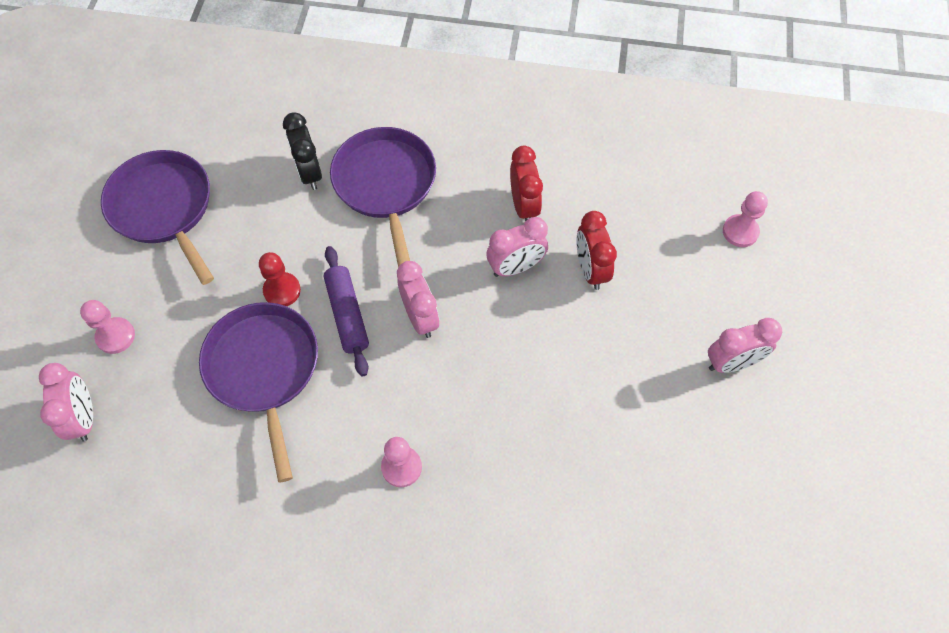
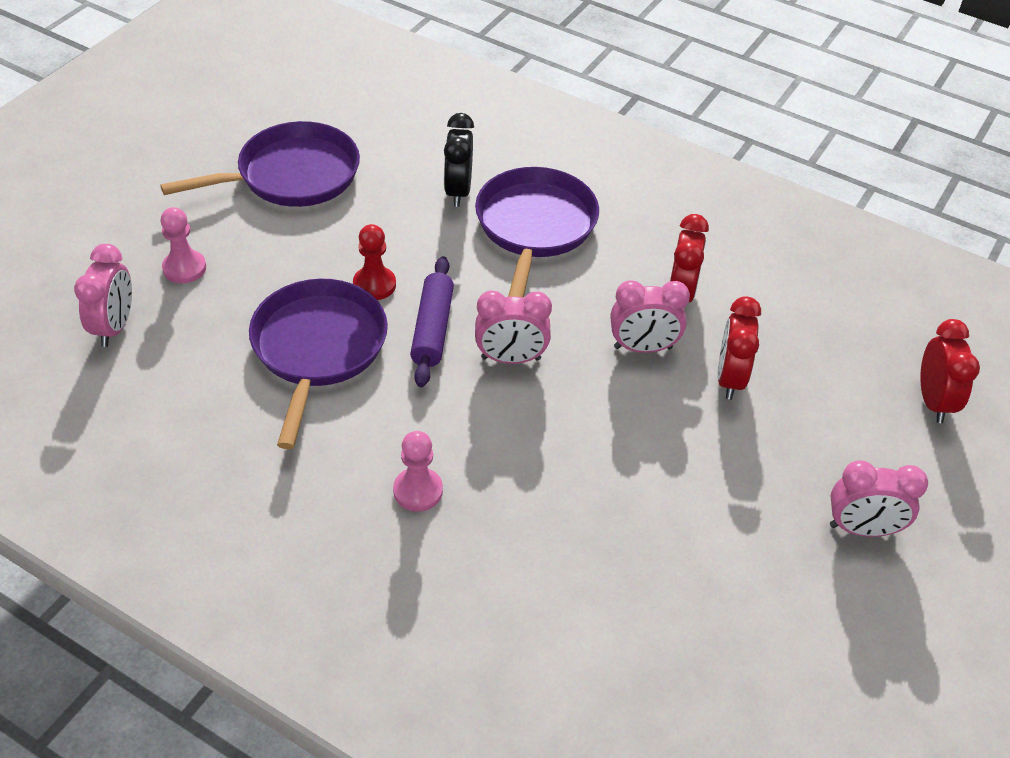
camera: 20 degrees right, 15 degrees down
(163, 208) = (292, 175): purple pan -> purple pan turned 75 degrees clockwise
(420, 317) = (511, 358): pink clock -> pink clock turned 90 degrees clockwise
(740, 232) = (933, 401): pink pawn -> red clock

